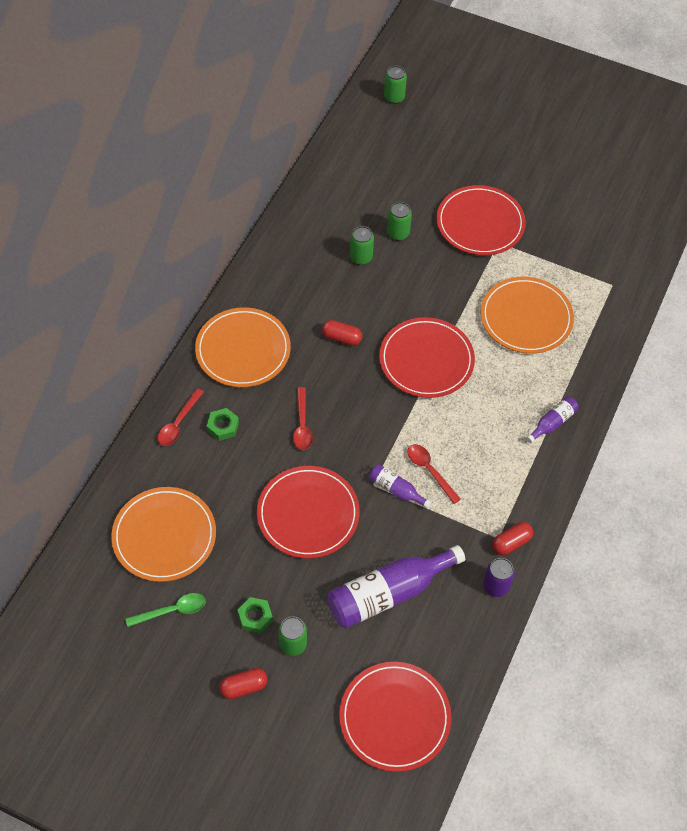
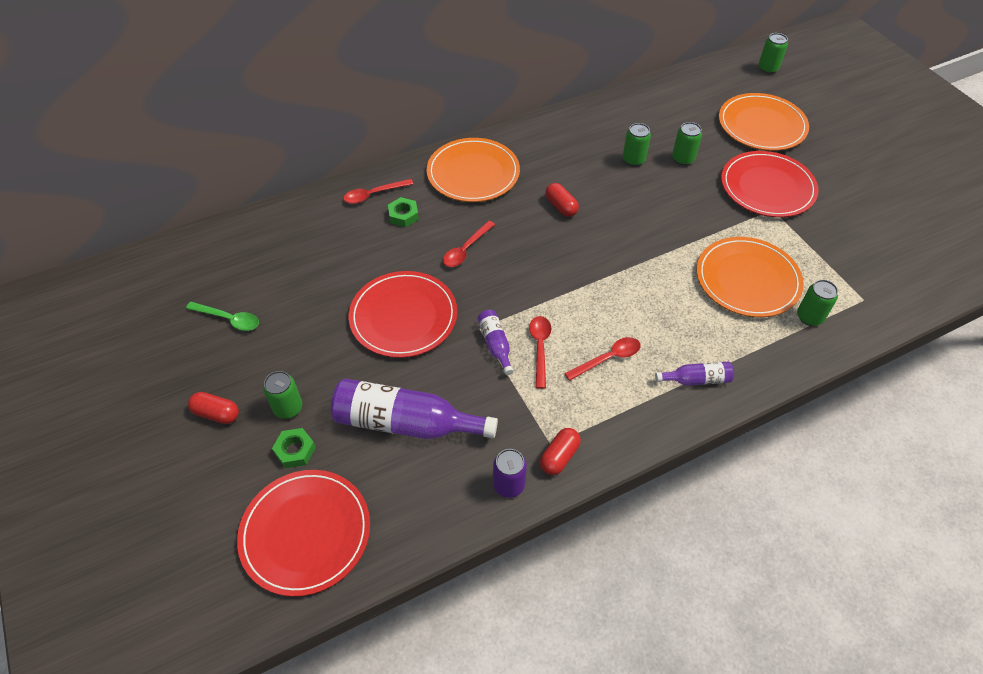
camera: 40 degrees right, 5 degrees down
(164, 536) = (281, 263): orange plate -> orange plate (761, 125)
(255, 617) = (282, 366): green nut -> green nut (295, 450)
(426, 360) = (620, 261): red plate -> none
(482, 447) = (608, 358): none -> red spoon
(511, 543) = (559, 457): red capsule -> red capsule turned 60 degrees counterclockwise
(588, 323) = (809, 317): none -> green can

